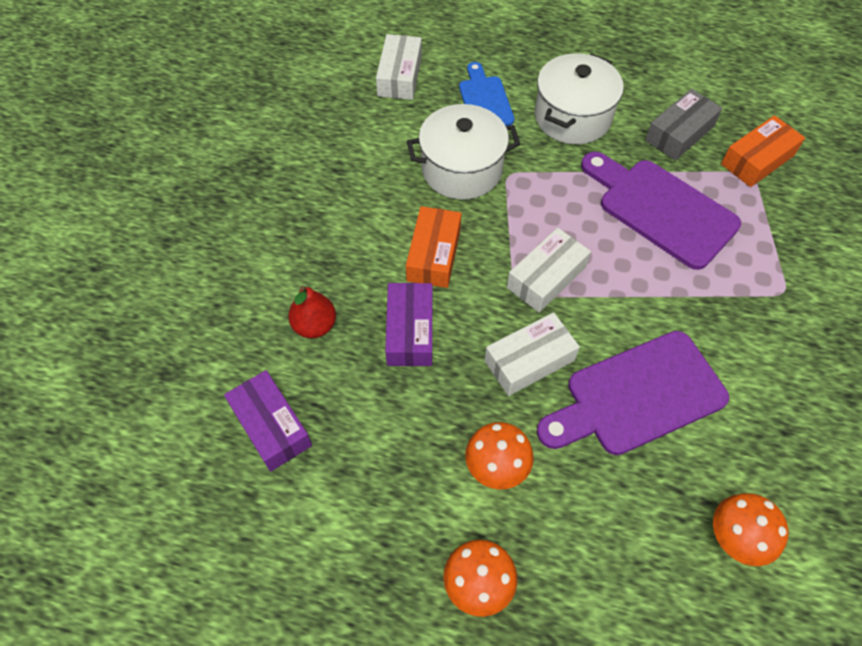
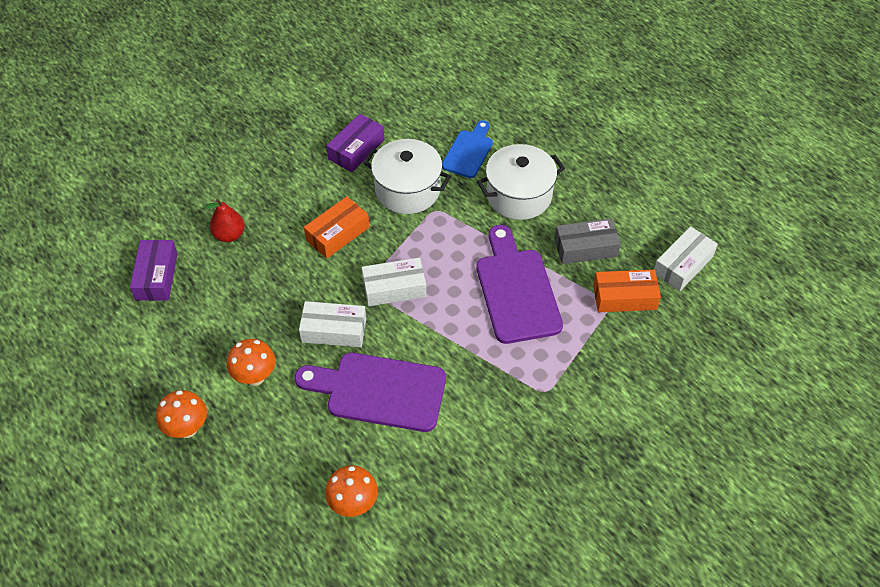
camera: 35 degrees right, 5 degrees down
(400, 76) = (427, 105): white box -> white box (683, 265)
(410, 331) = (280, 271): purple box -> purple box (356, 149)

